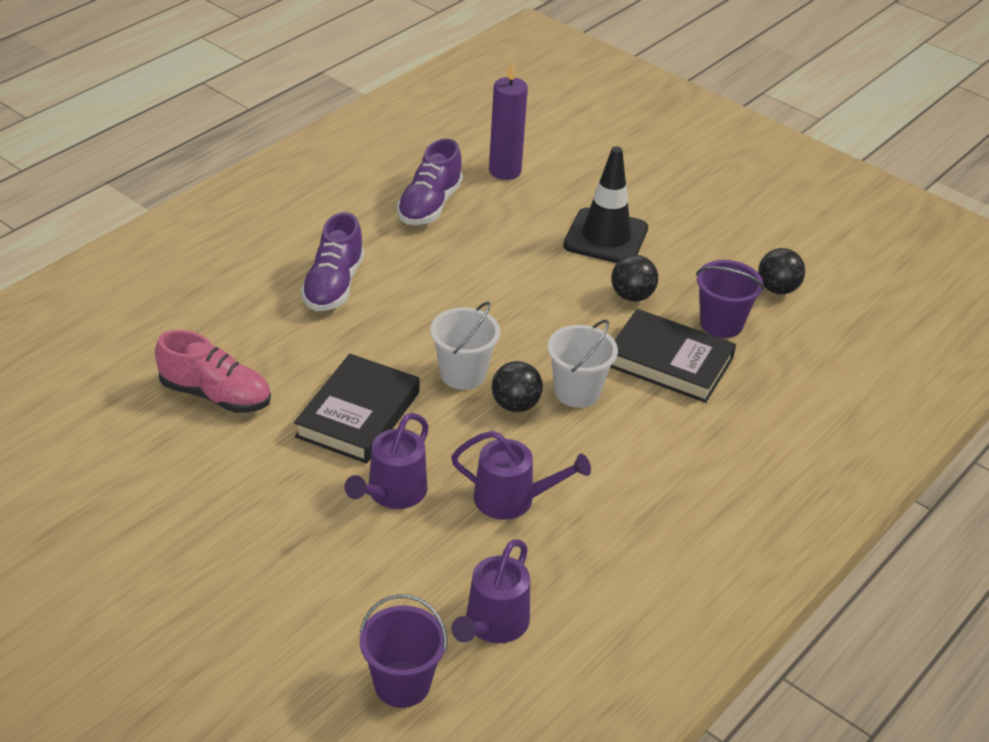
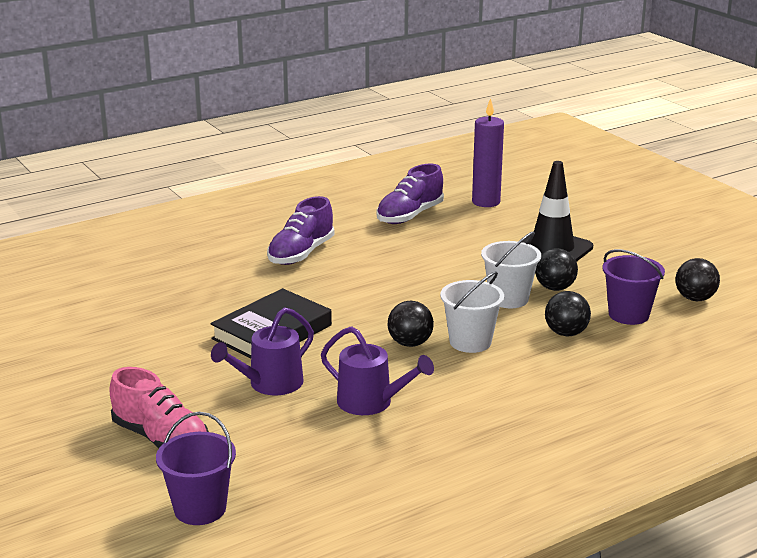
camera: 20 degrees right, 15 degrees down
(215, 395) = (165, 306): pink shoe -> pink shoe (161, 439)
(463, 374) = (376, 319): white bucket -> white bucket (508, 299)
(493, 625) = (304, 482): purple watering can -> none
(669, 362) = (566, 333): black book -> black ball

